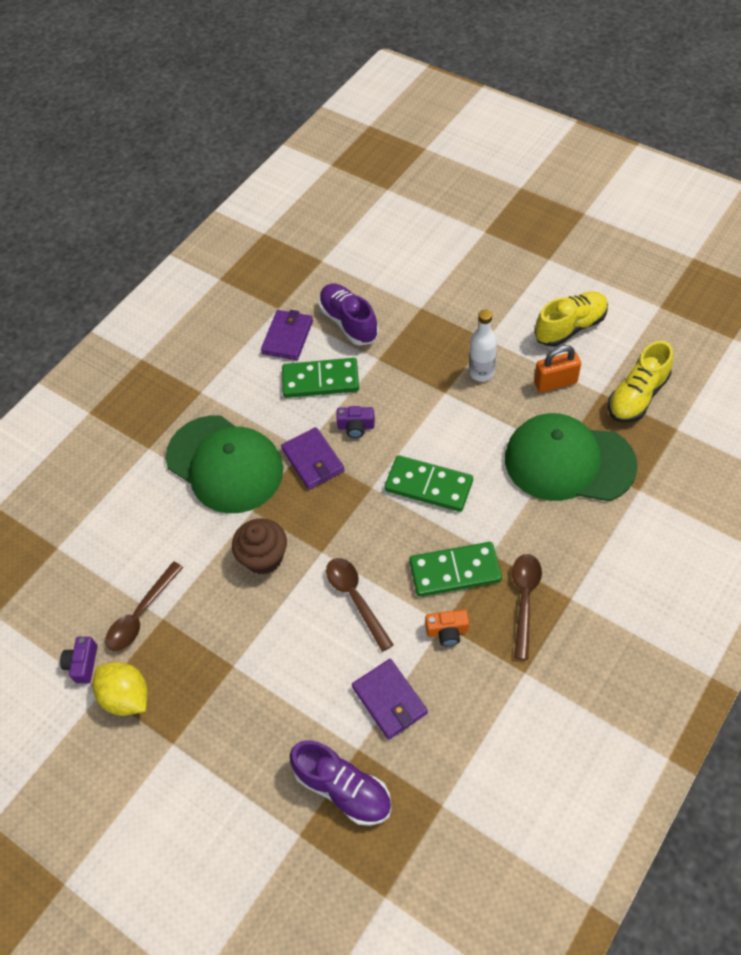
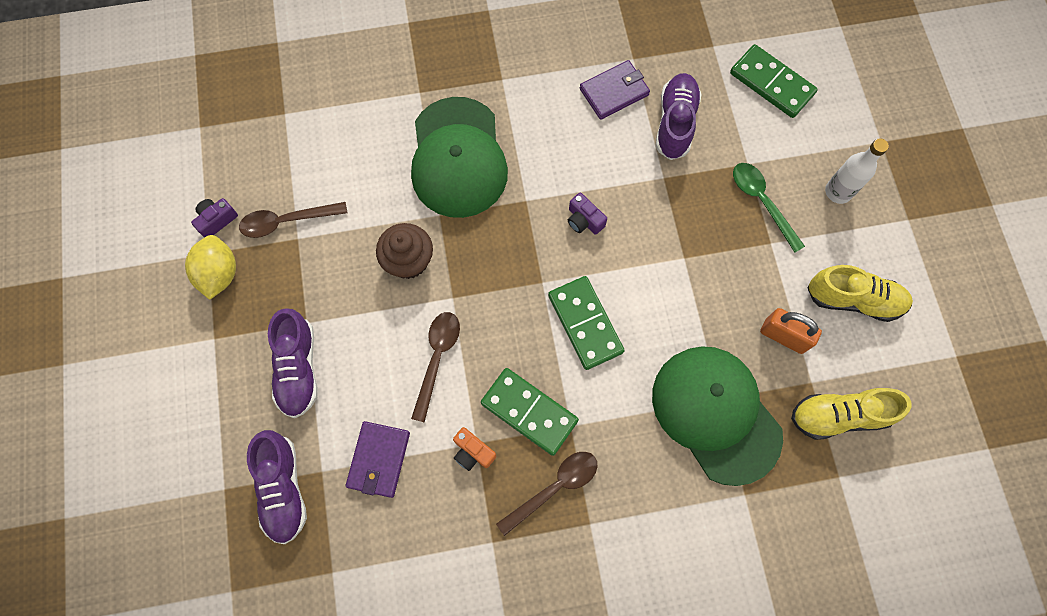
camera: 40 degrees right, 15 degrees up
(262, 700) = (298, 368): none -> purple shoe
(313, 460) = (523, 217): purple wallet -> none
(320, 380) = (599, 154): green domino -> green domino (771, 83)
(455, 321) = (762, 202): none -> green spoon
(481, 372) = (732, 268): white bottle -> white bottle (838, 192)

